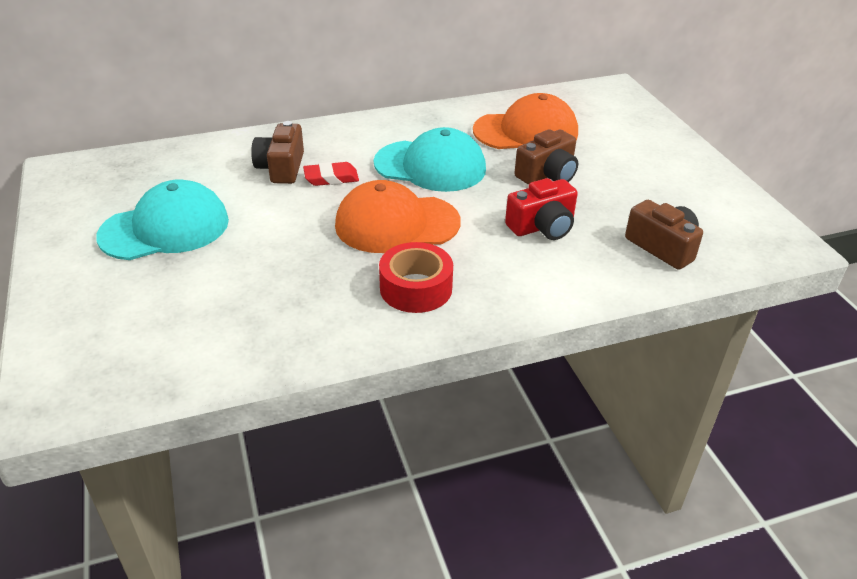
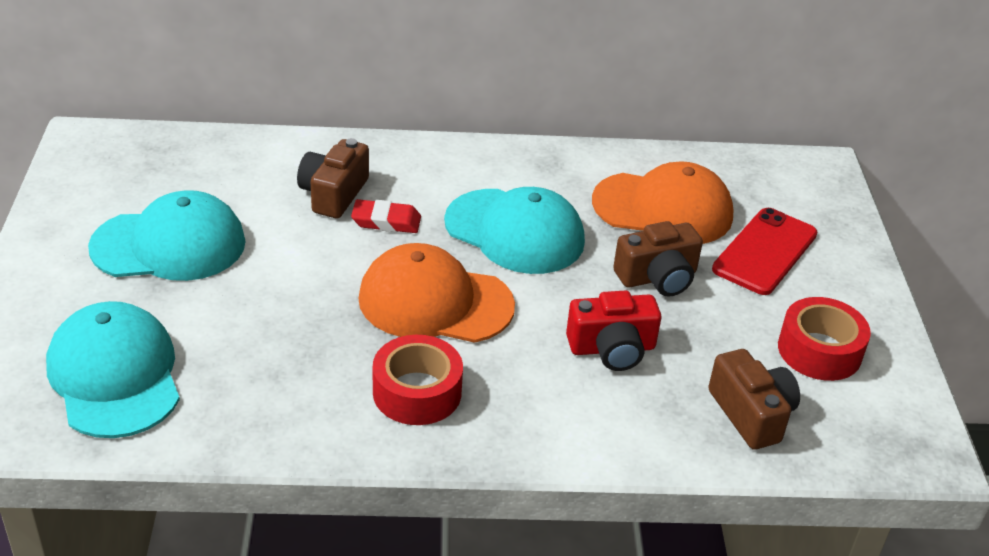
camera: 15 degrees right, 0 degrees up
(162, 333) = (115, 375): none -> turquoise cap
(609, 144) = (765, 252): none -> red phone
(682, 197) = (819, 350): none -> red tape

